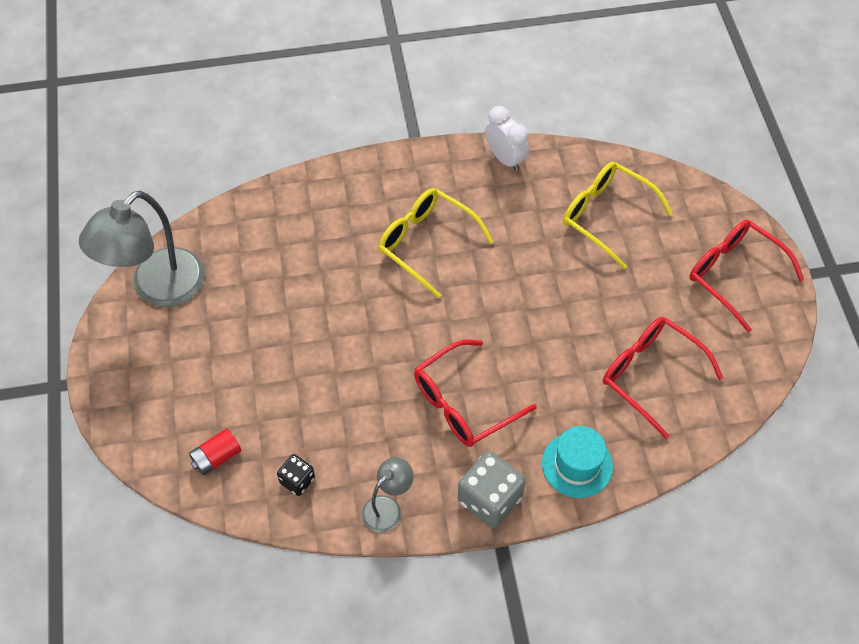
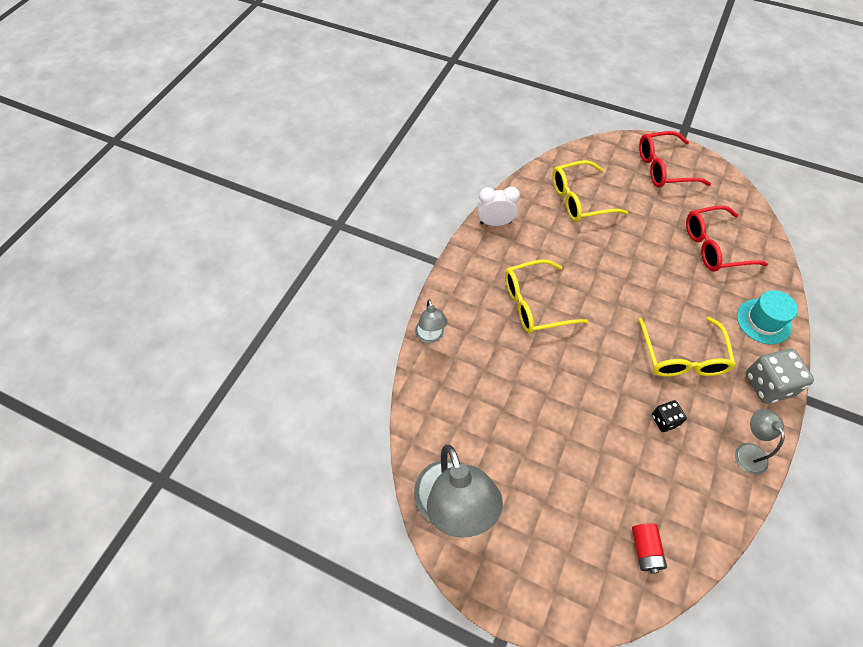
camera: 55 degrees left, 0 degrees up
(297, 480) = (695, 500): black dice -> black dice (664, 420)
(320, 180) = (430, 336): none -> grey lamp
(463, 403) = (682, 357): red glasses -> yellow glasses

